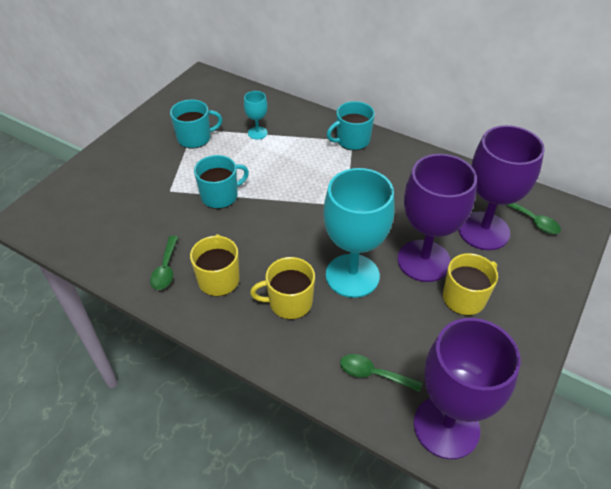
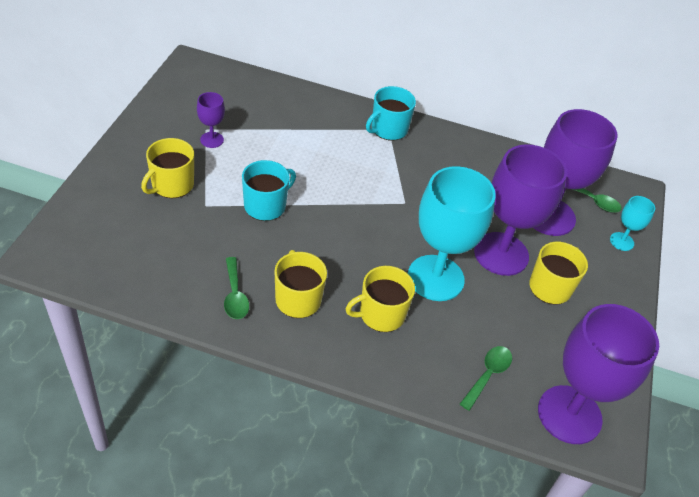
camera: 20 degrees left, 0 degrees up
(148, 171) = (172, 185): none -> yellow mug
(195, 138) = (212, 140): turquoise mug -> purple goblet
(257, 133) = (282, 128): turquoise goblet -> turquoise goblet (621, 241)
(374, 374) = (488, 375): green spoon -> green spoon turned 120 degrees clockwise

